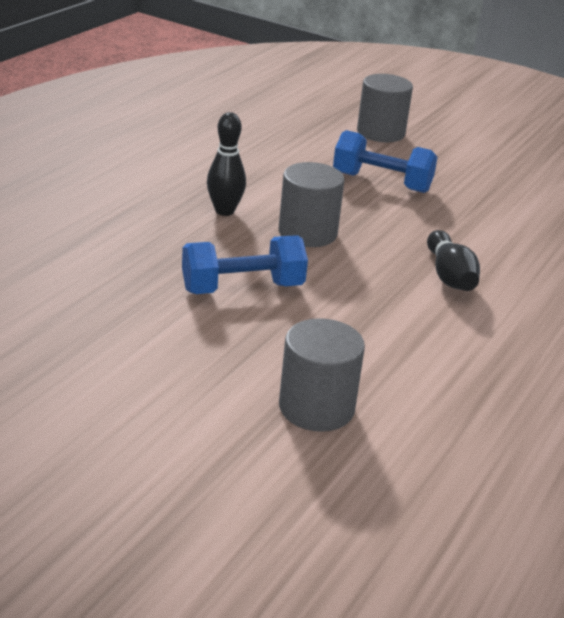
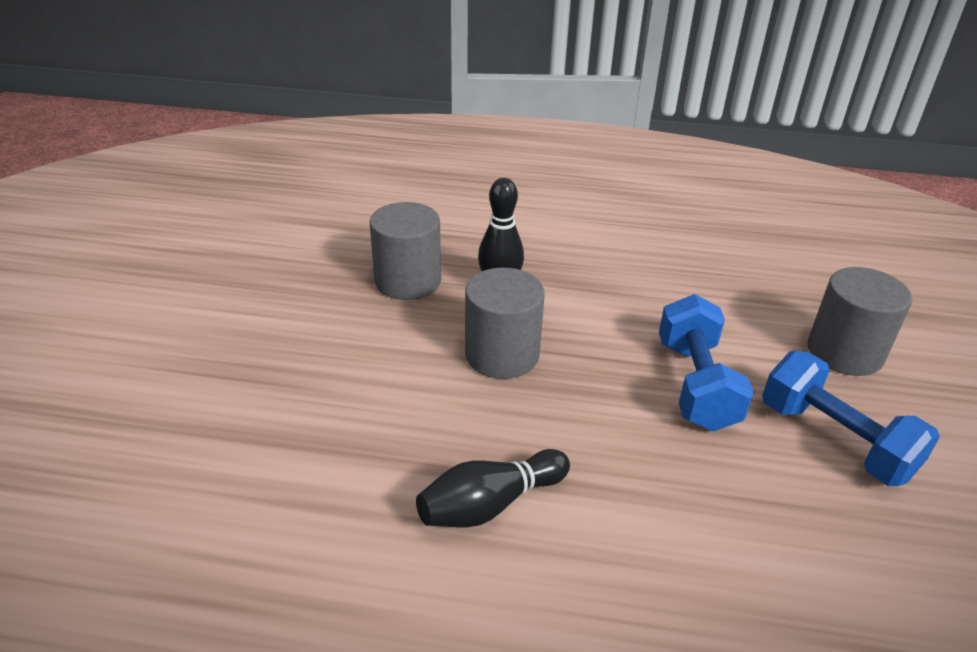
camera: 70 degrees right, 5 degrees up
(242, 288) = (346, 339): blue dumbbell -> blue dumbbell (834, 440)
(316, 407) = (133, 447): grey cylinder -> grey cylinder (408, 281)

